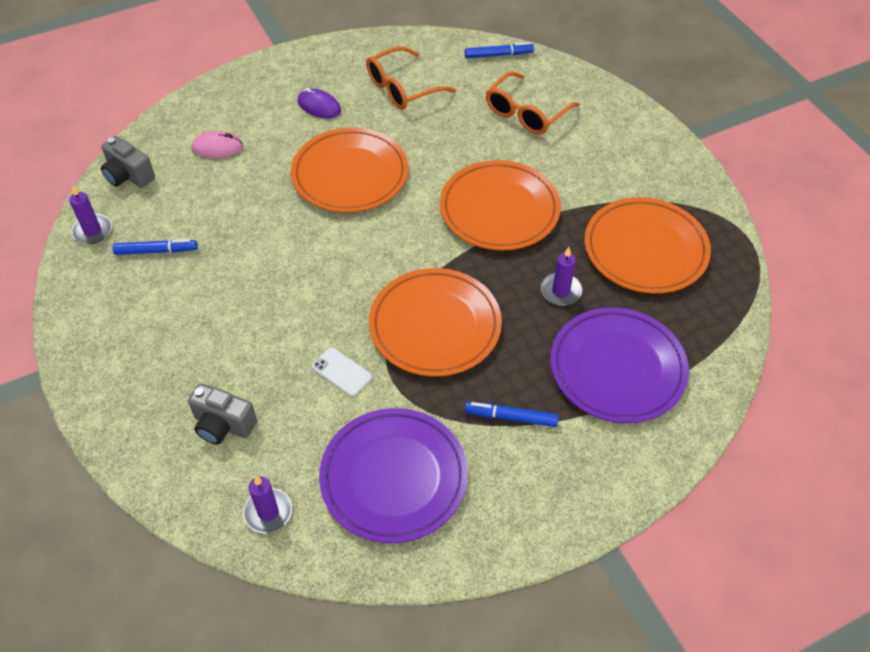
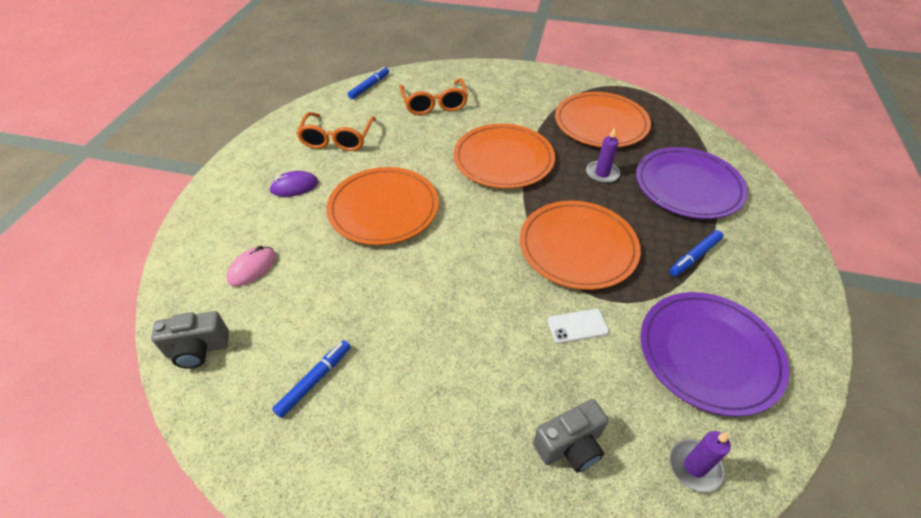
camera: 50 degrees left, 5 degrees down
(92, 231) = (227, 420): purple candle -> none

